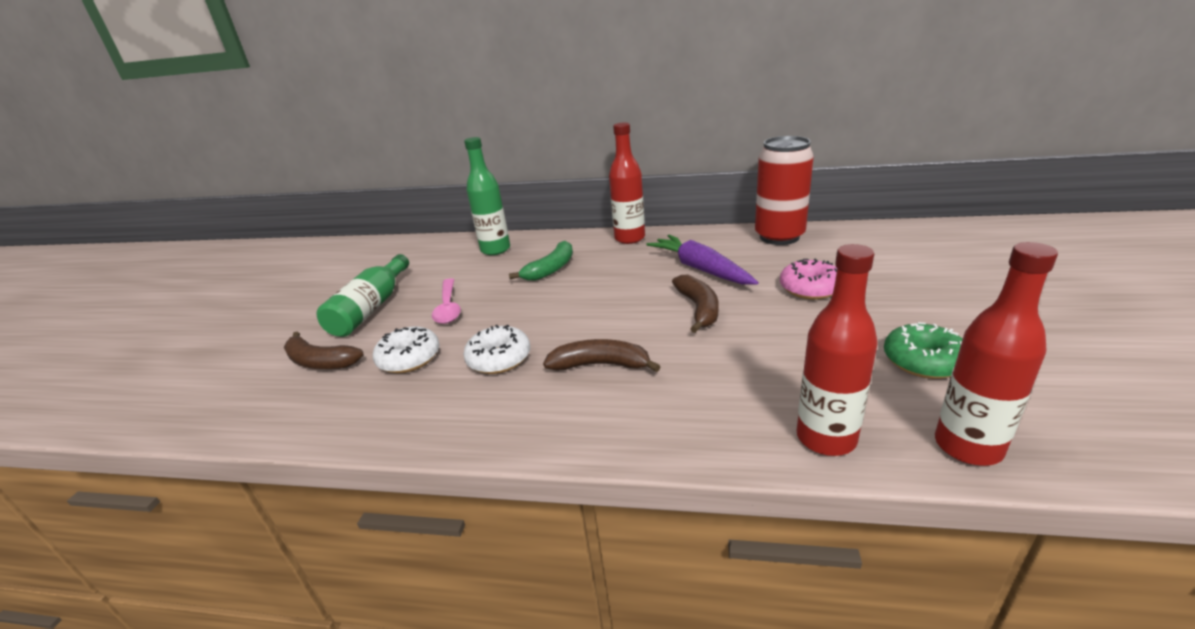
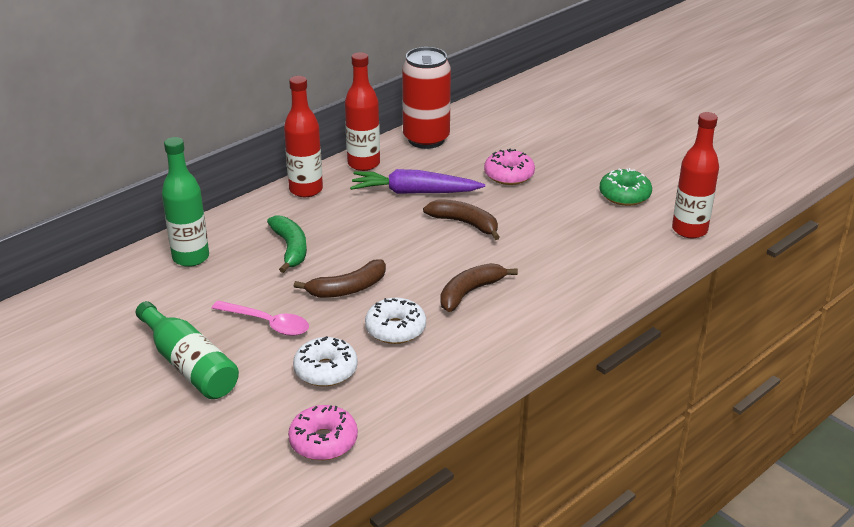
camera: 55 degrees left, 5 degrees up
(307, 408) = (323, 441): none -> pink donut
(320, 362) = (252, 419): brown banana -> brown banana (347, 289)
(826, 438) = (637, 260): red bottle -> red bottle (363, 164)

